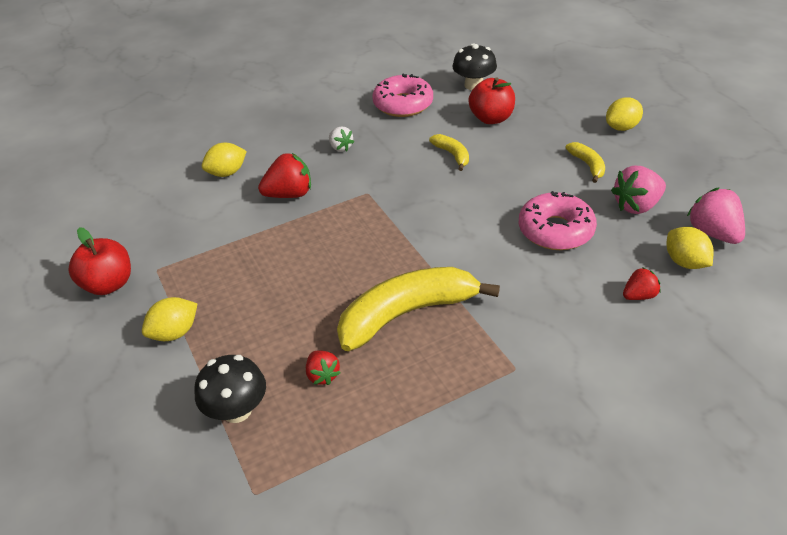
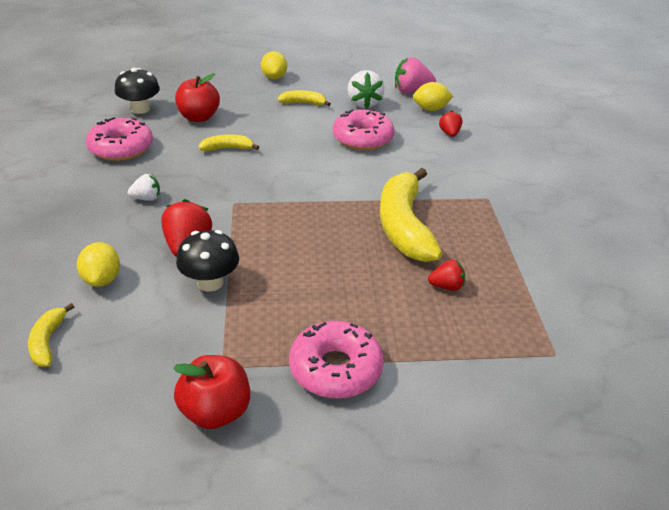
camera: 70 degrees left, 5 degrees down
(152, 181) = (48, 342): none -> yellow banana
(175, 333) = (335, 369): yellow lemon -> pink donut
(237, 410) = (461, 345): black mushroom -> black mushroom (210, 282)
(636, 206) = (364, 103): pink strawberry -> white strawberry

